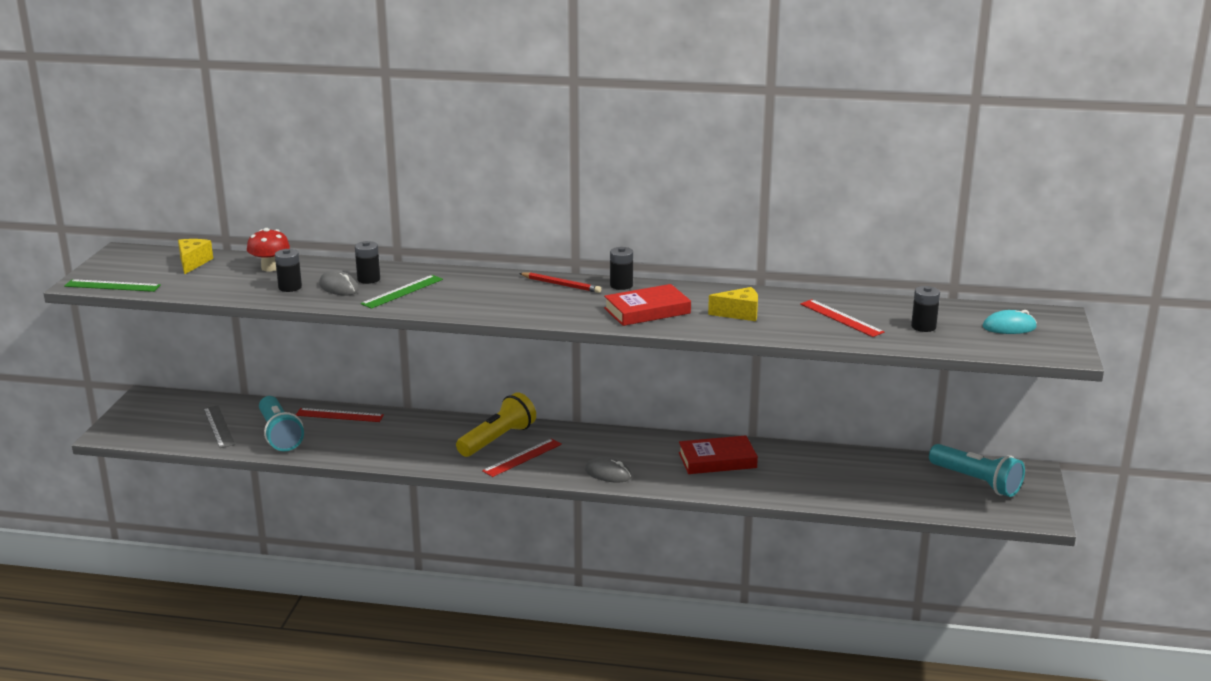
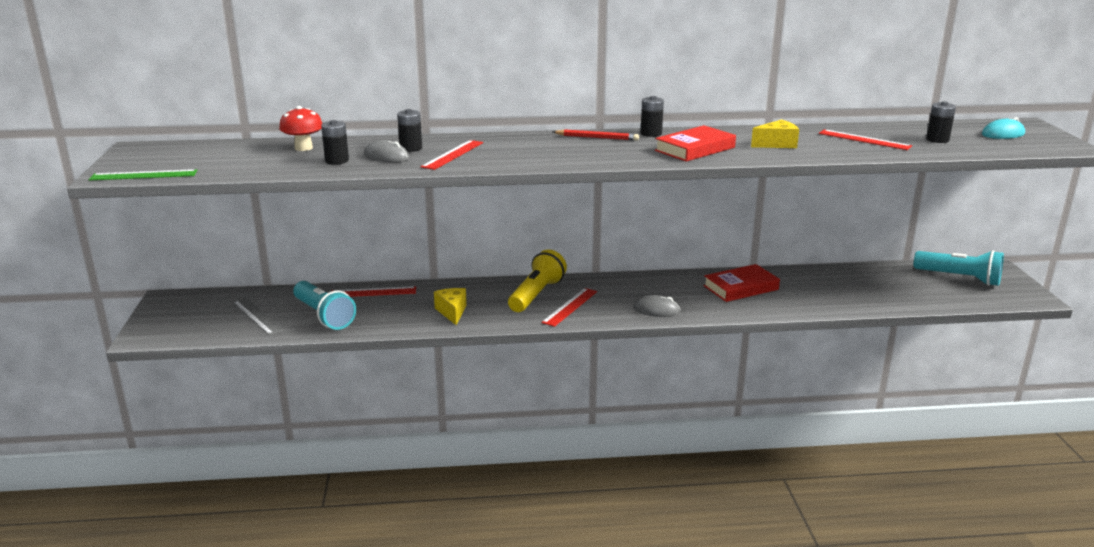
camera: 15 degrees left, 0 degrees up
(193, 263) = (219, 150): yellow cheese -> yellow cheese (452, 312)
(402, 291) = (453, 154): green ruler -> red ruler

